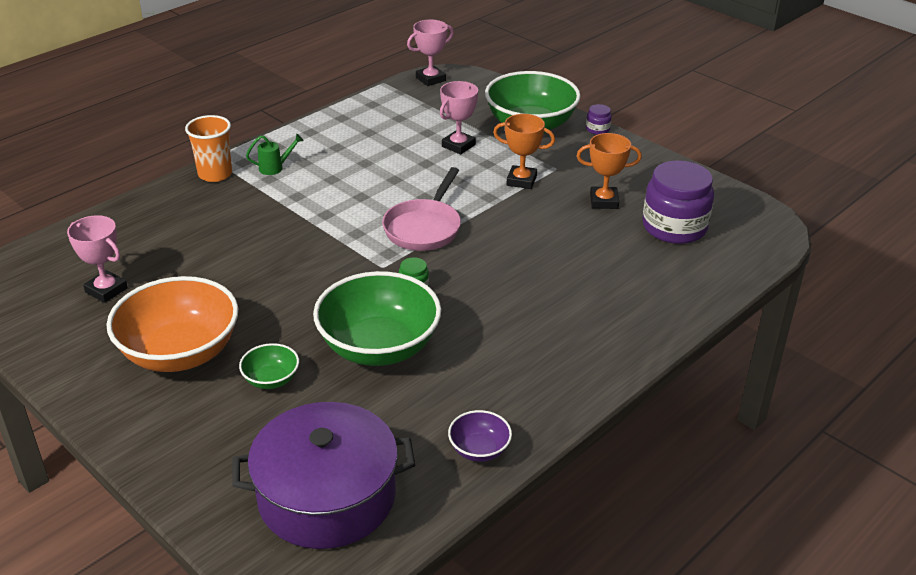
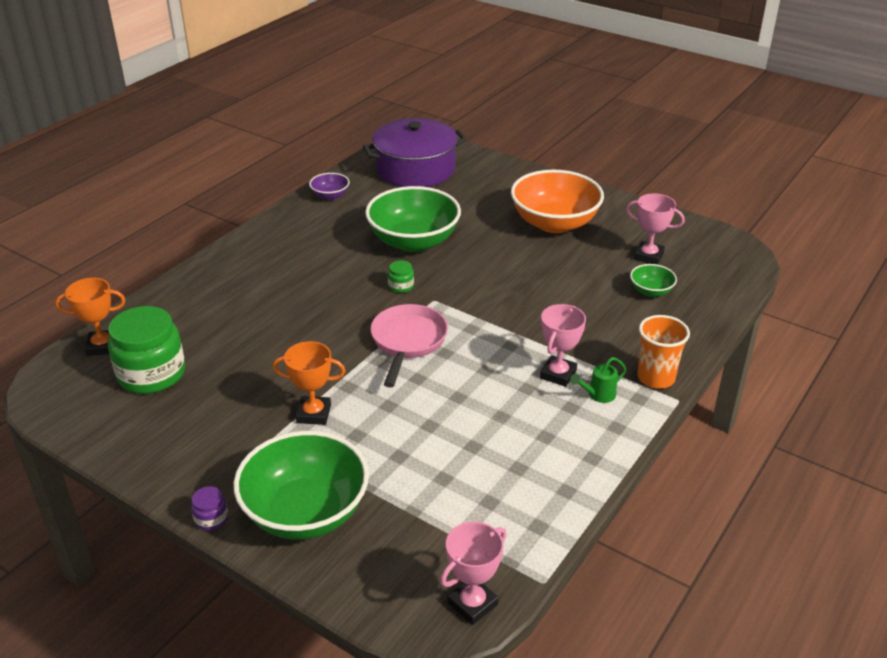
camera: 170 degrees right, 0 degrees up
(271, 380) = (480, 215): green bowl -> green bowl (651, 291)
(458, 145) = (397, 460): pink trophy -> pink trophy (558, 374)
(604, 201) = (221, 397): orange trophy -> orange trophy (102, 346)
(674, 227) = (151, 374): purple jar -> green jar

